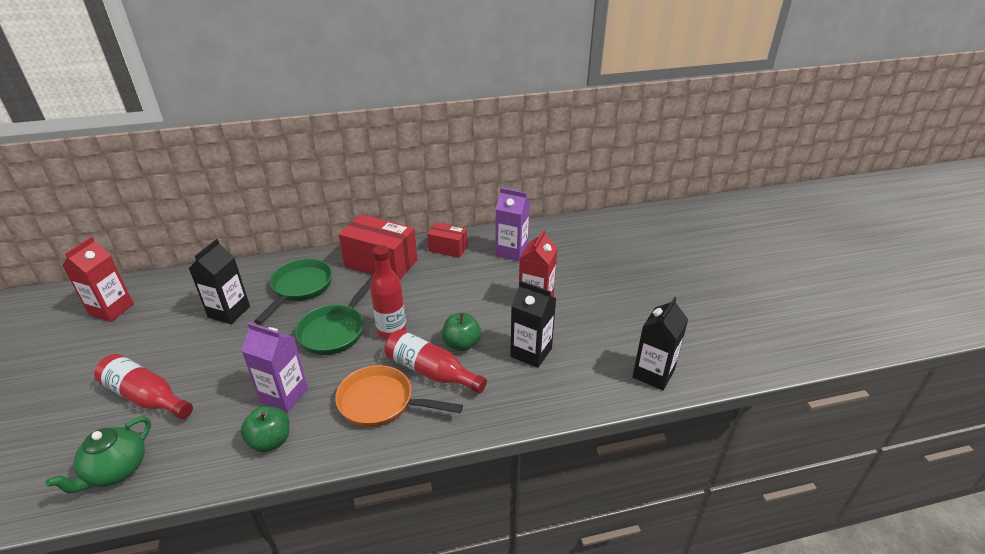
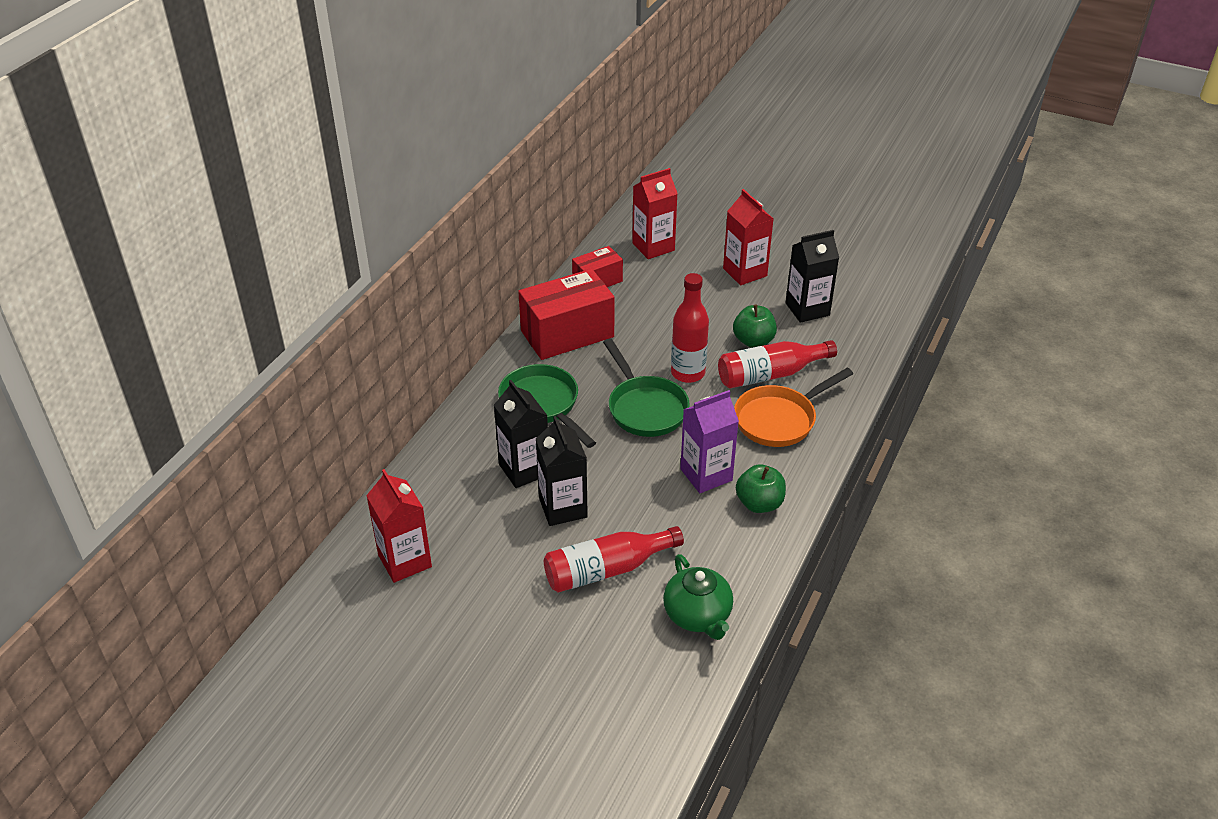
camera: 50 degrees left, 5 degrees up
(511, 252) = (653, 247): purple carton -> red carton
(653, 374) = (898, 263): black carton -> black carton (563, 508)

